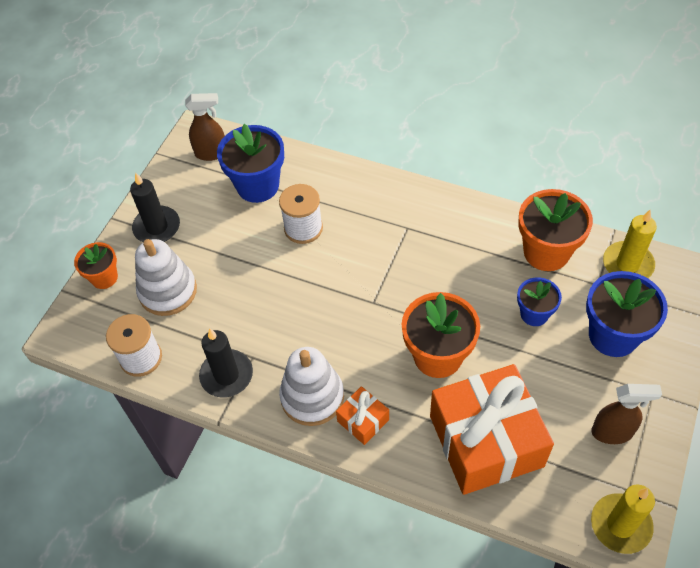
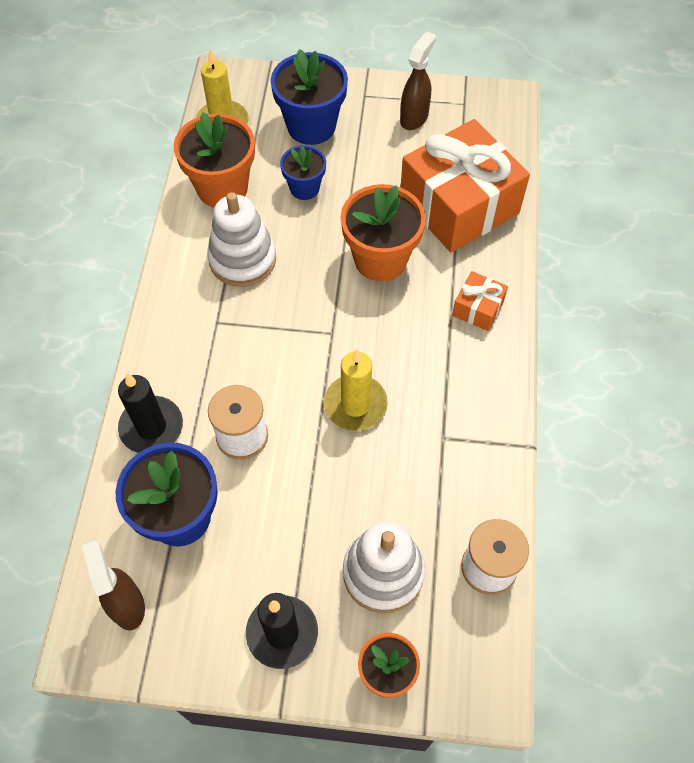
camera: 110 degrees left, 5 degrees up
(226, 375) = (475, 457): black candle -> black candle (151, 427)
(312, 397) = (469, 361): white stacking toy -> white stacking toy (242, 259)
(612, 432) = (414, 118): brown spray bottle -> brown spray bottle turned 45 degrees clockwise
(620, 525) = (497, 105): yellow candle -> yellow candle (355, 404)

